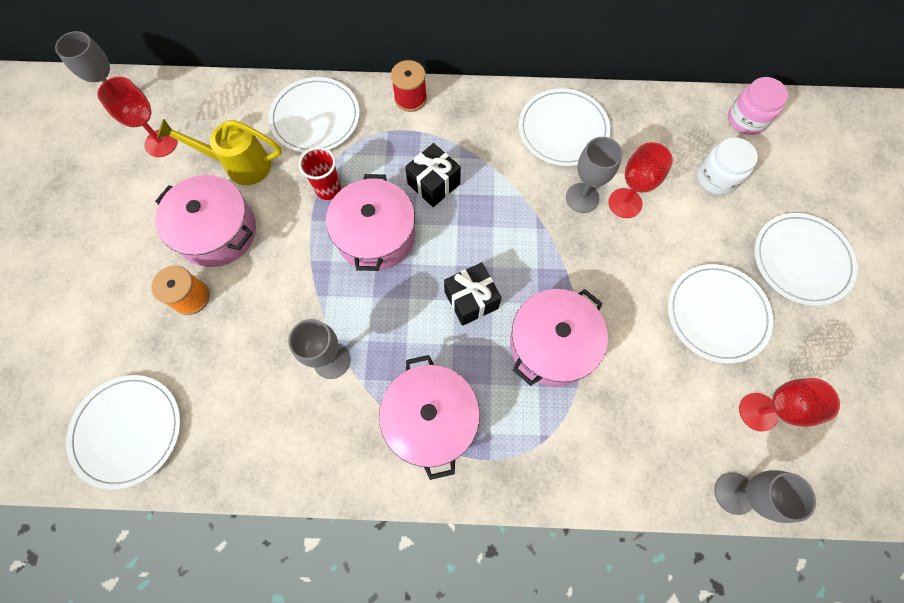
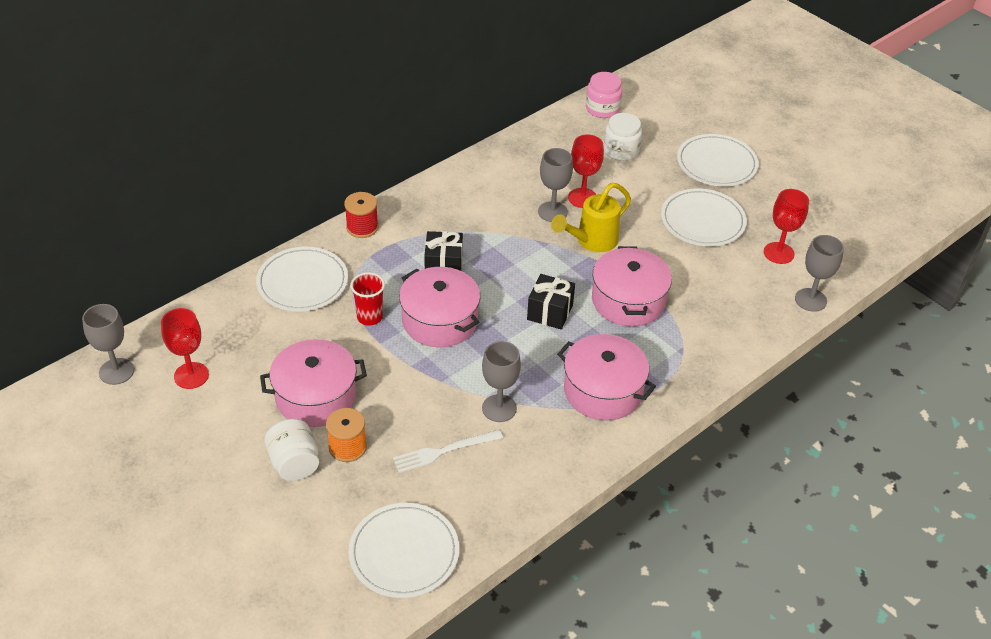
camera: 45 degrees left, 25 degrees down
(143, 279) = (294, 463): none -> white jar
(239, 165) = (279, 347): yellow watering can -> yellow watering can (591, 241)
(250, 364) = (444, 451): none -> white fork
(563, 130) = (494, 182): white plate -> none

